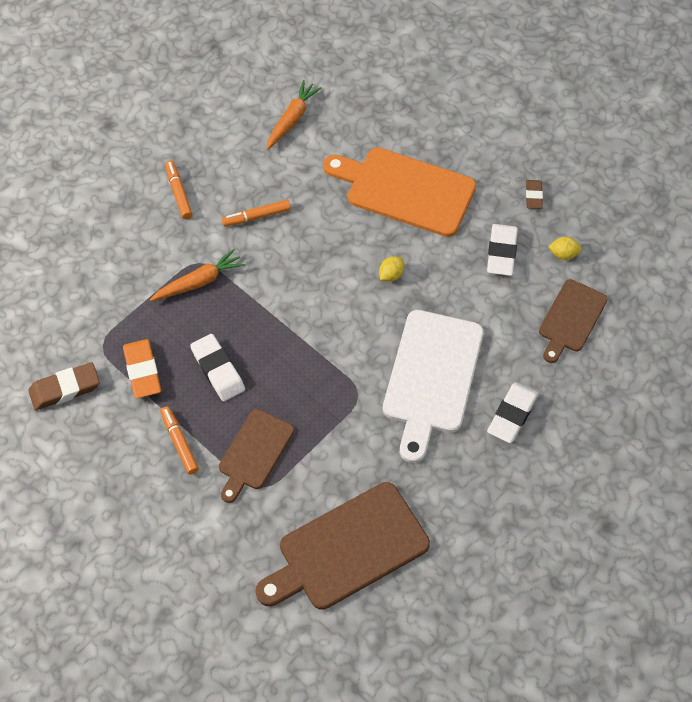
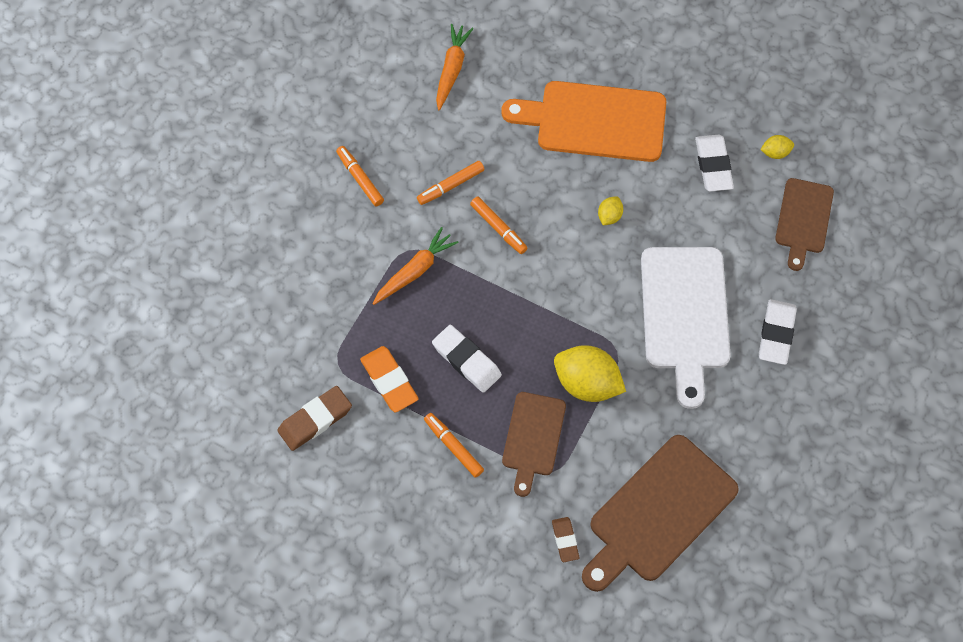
camera: 15 degrees left, 5 degrees up
(286, 262) = (498, 228): none -> orange marker
(320, 416) = (587, 383): none -> yellow lemon
(533, 196) = (726, 97): brown eraser -> brown eraser (565, 540)

